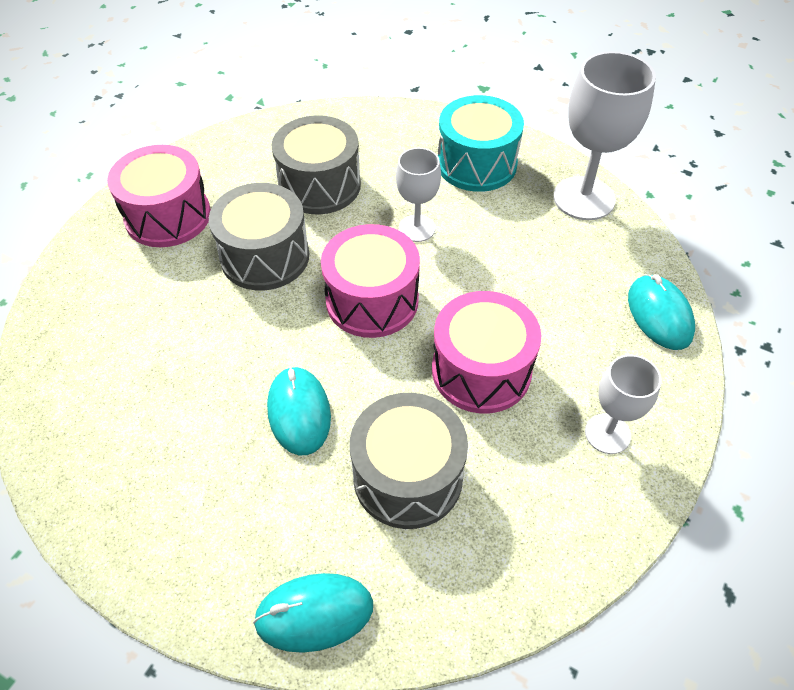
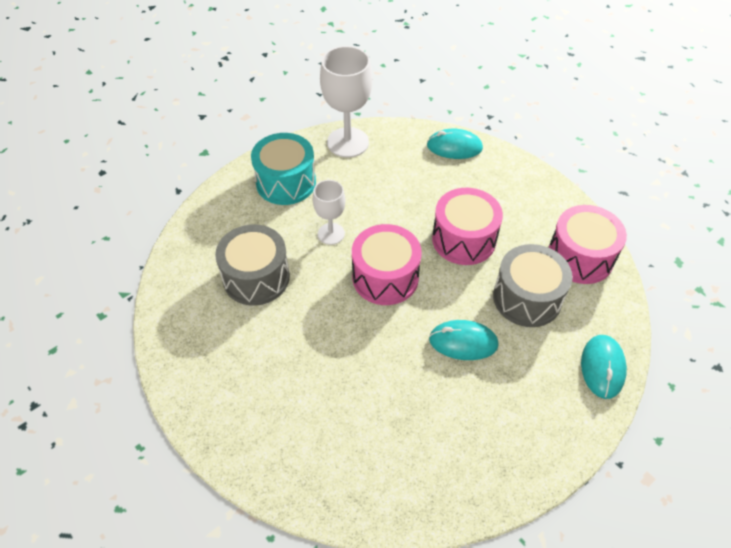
camera: 70 degrees left, 0 degrees up
(168, 216) = (235, 388): pink drum -> pink drum (580, 257)
(265, 256) = (314, 330): grey drum -> none
(607, 434) = (525, 200): white goblet -> none

